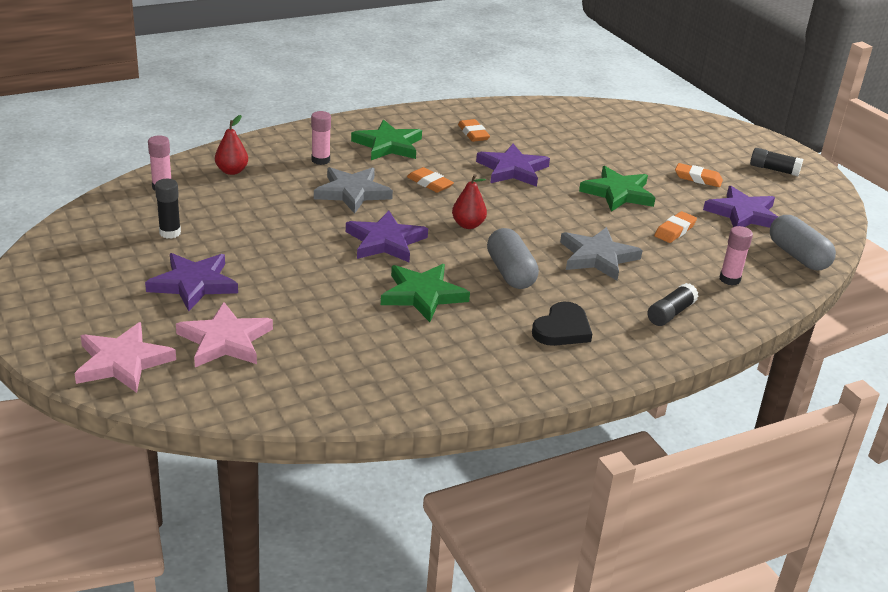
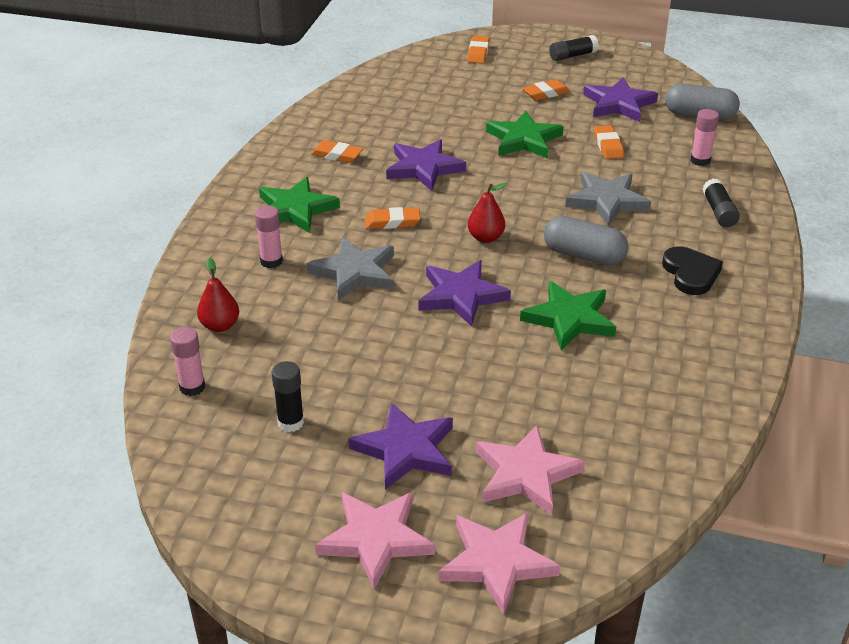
camera: 45 degrees left, 5 degrees up
(95, 307) = (376, 539): none -> pink star
(700, 132) = (478, 53): none -> orange eraser

